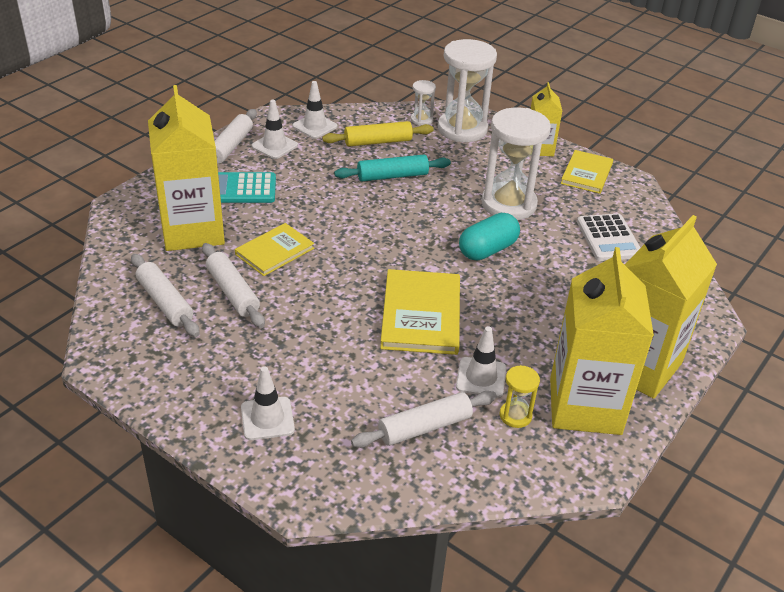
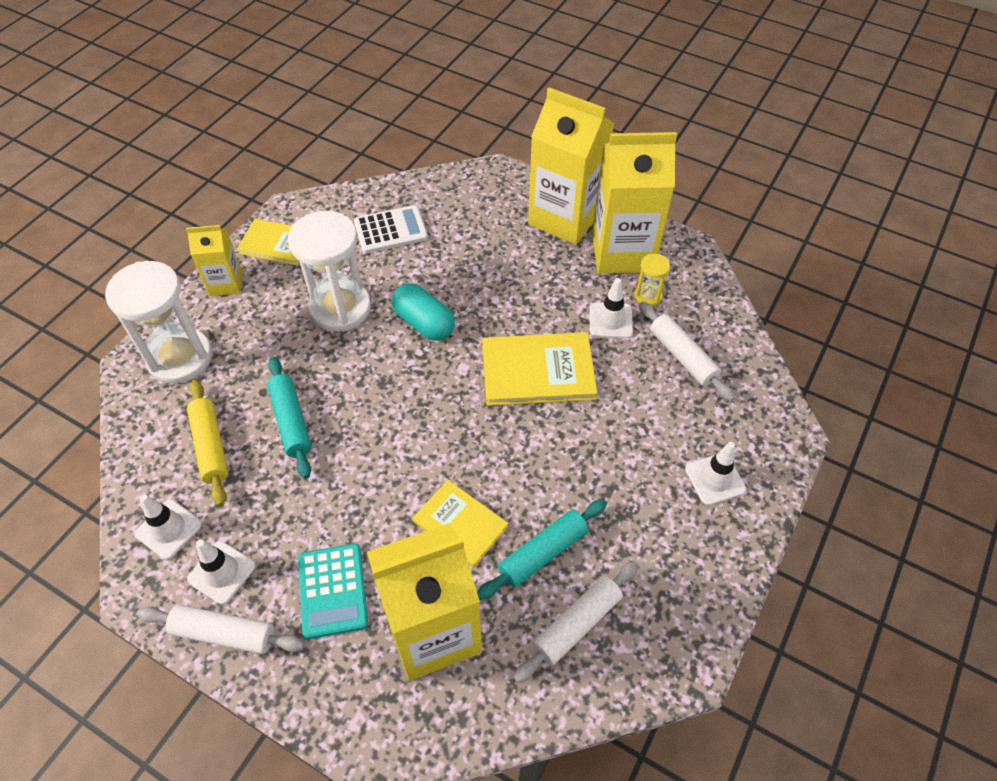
camera: 95 degrees left, 15 degrees up
(232, 292) = (543, 553): white rolling pin -> turquoise rolling pin
(421, 120) = (155, 403): white hourglass -> none

